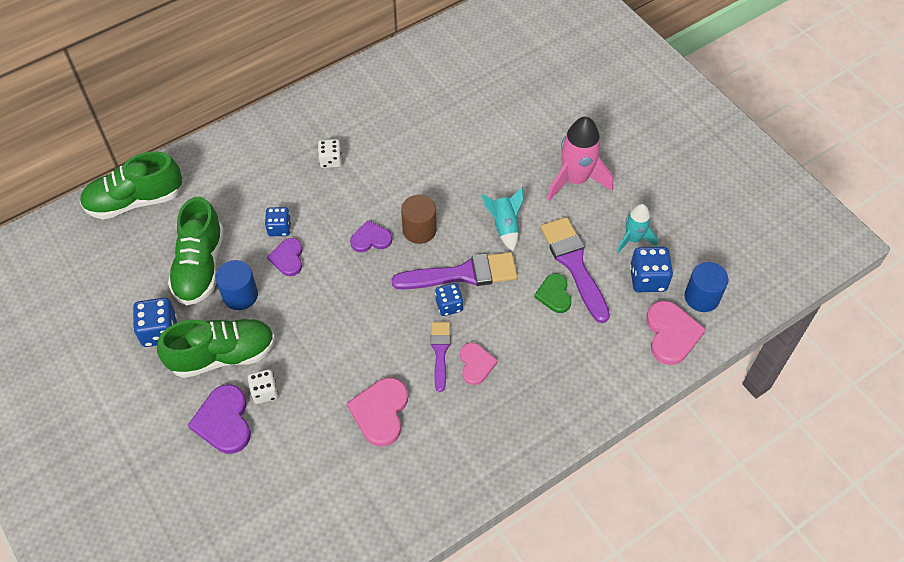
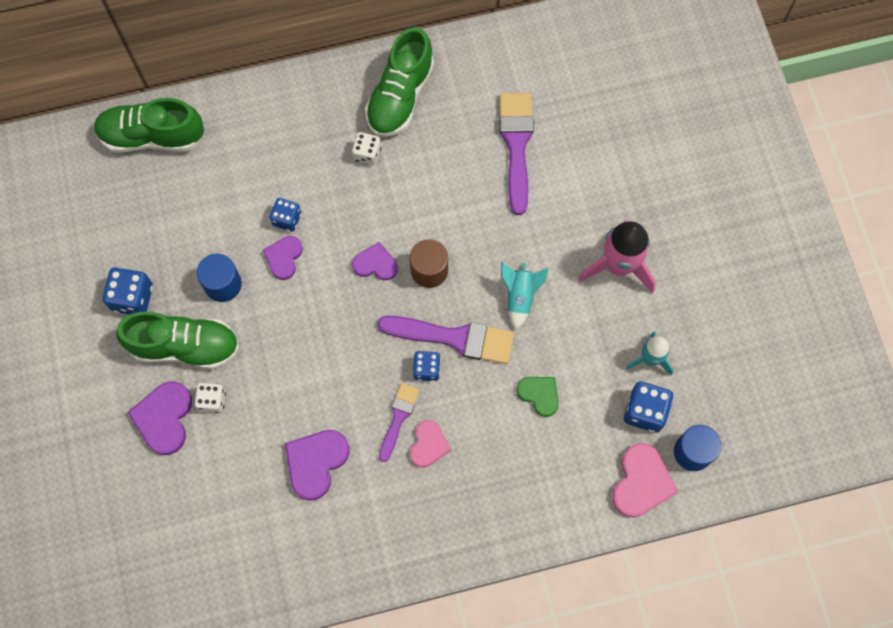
camera: 20 degrees right, 15 degrees up
(200, 266) = (193, 237): green shoe -> green shoe (400, 96)
(380, 412) = (316, 462): pink heart -> purple heart
(554, 294) = (539, 394): green heart -> green heart turned 120 degrees clockwise
(574, 264) = (574, 367): purple brush -> purple brush (516, 145)

